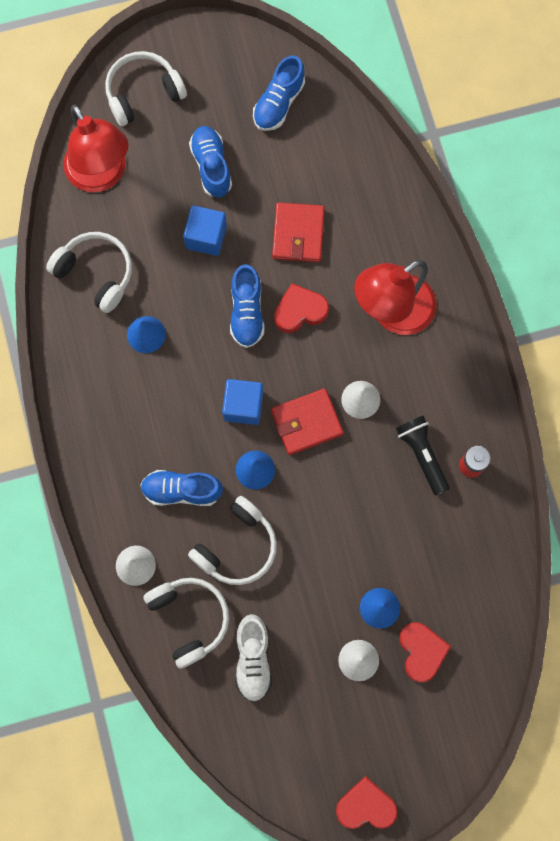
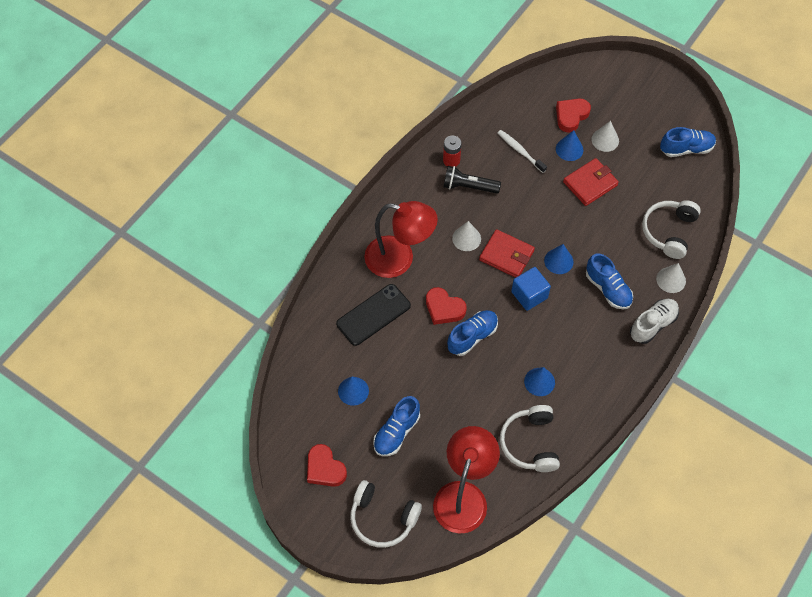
camera: 130 degrees left, 15 degrees down
(206, 237) = (446, 397): blue cube -> none
(237, 546) = (608, 238): white headphones -> none
(253, 659) = (656, 186): white shoe -> white shoe (653, 325)
(278, 103) = (316, 426): blue shoe -> blue shoe (686, 149)
(286, 160) = (353, 391): none -> blue cone
(298, 234) = (396, 346): red wallet -> red wallet (590, 184)
(350, 239) = (373, 315): none -> black phone
(366, 805) = (668, 89): red heart -> red heart (325, 468)
(422, 455) = (468, 187): black flashlight -> black flashlight turned 75 degrees clockwise
(422, 551) = (520, 151): none -> white toothbrush

